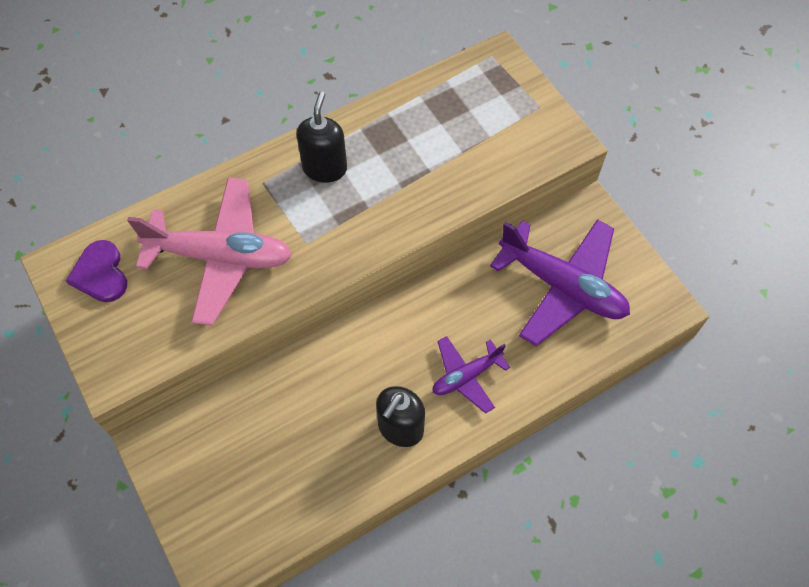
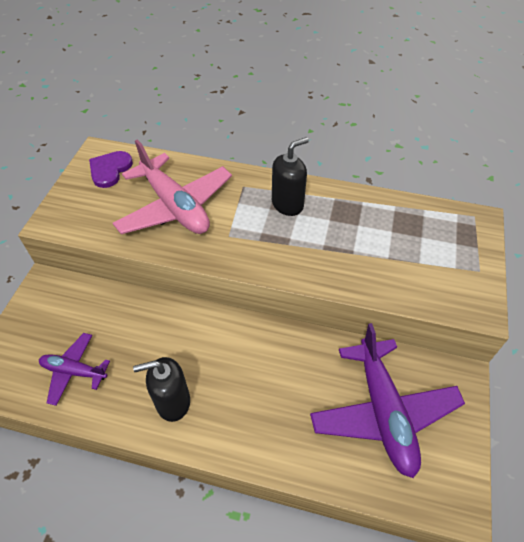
camera: 45 degrees right, 10 degrees down
(466, 376) = (250, 409): purple plane -> purple plane (74, 371)

